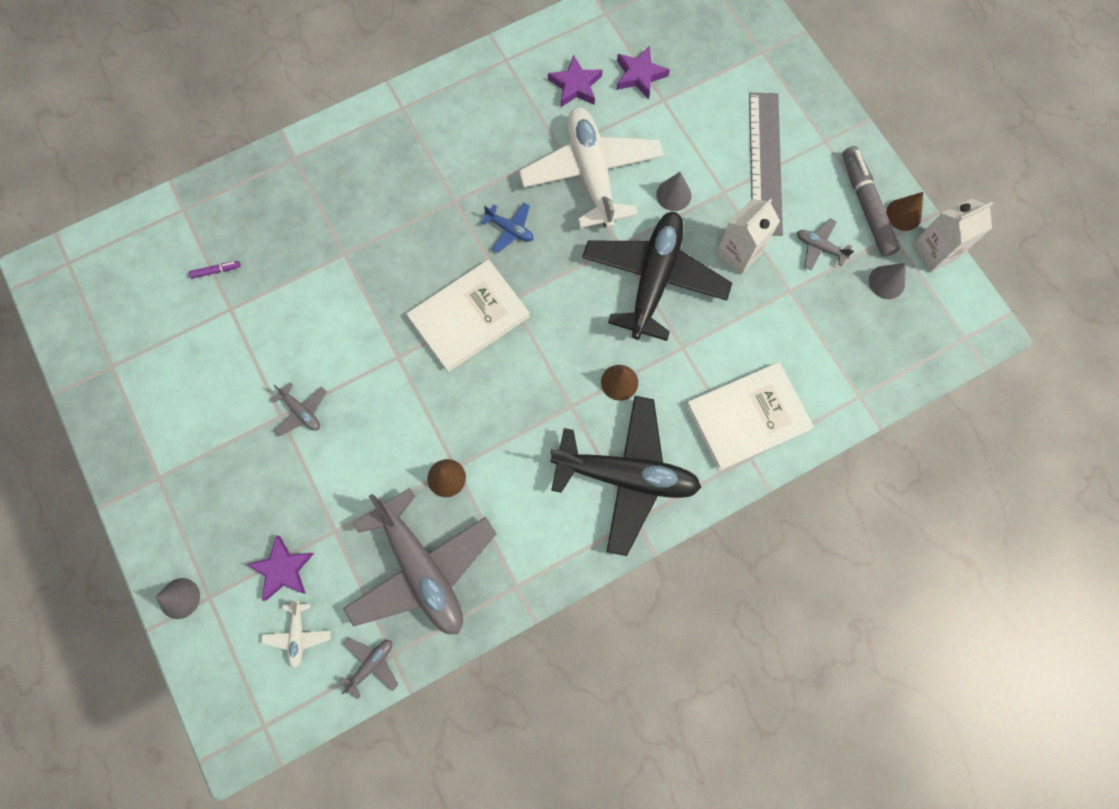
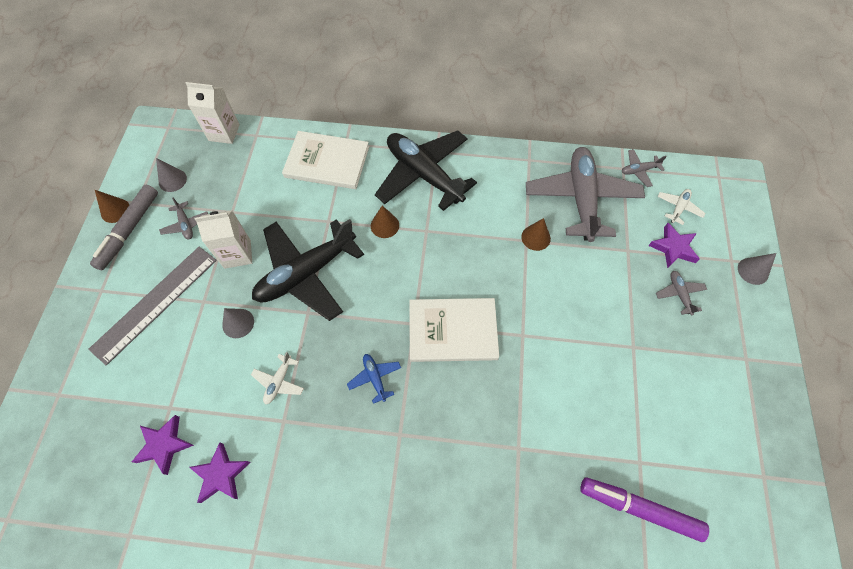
camera: 145 degrees left, 10 degrees down
(216, 271) = (639, 508): purple marker -> purple marker, size x2.41
(301, 411) = (615, 340): grey plane -> grey plane (679, 294)
(591, 174) = (279, 382): white plane -> white plane, size x0.41
(934, 252) = (126, 178): white carton -> white carton (224, 133)

